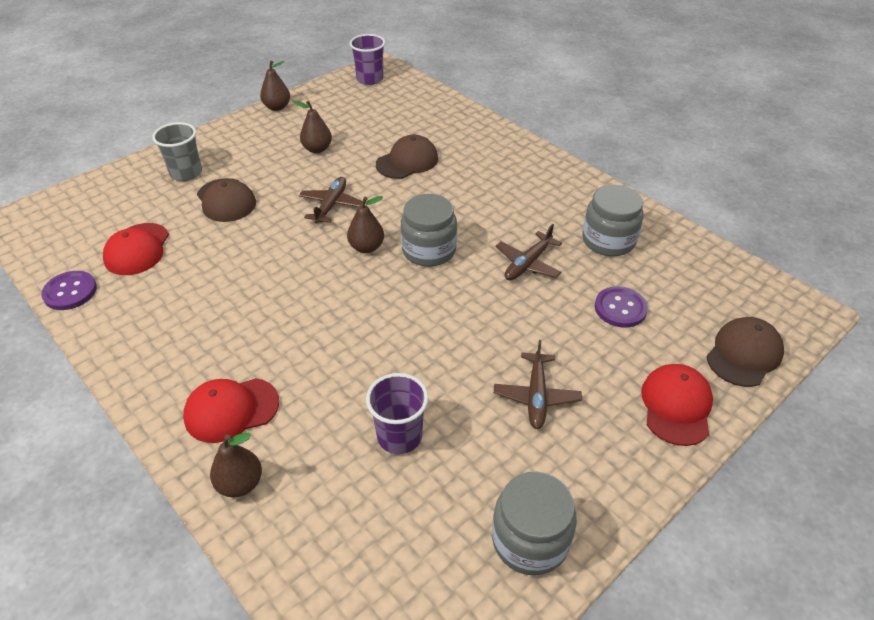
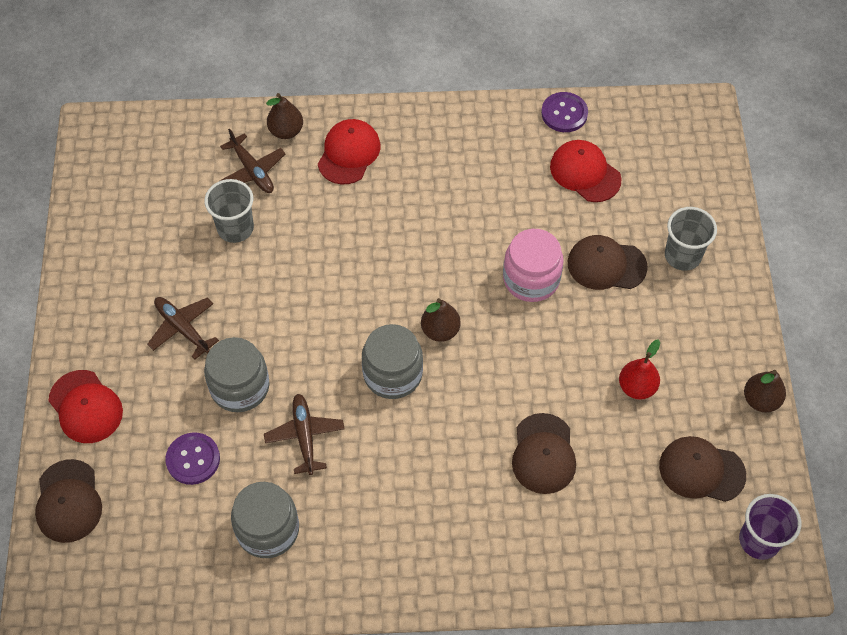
camera: 130 degrees right, 15 degrees up
(273, 227) = (531, 279): none -> pink jar
(317, 149) = (637, 387): brown pear -> red pear
(331, 205) = (526, 341): brown plane -> brown plane (252, 170)
(349, 108) = (701, 470): none -> brown cap
(399, 436) = (235, 228): purple cup -> grey cup
(530, 540) = (103, 243): grey jar -> grey jar (240, 387)

